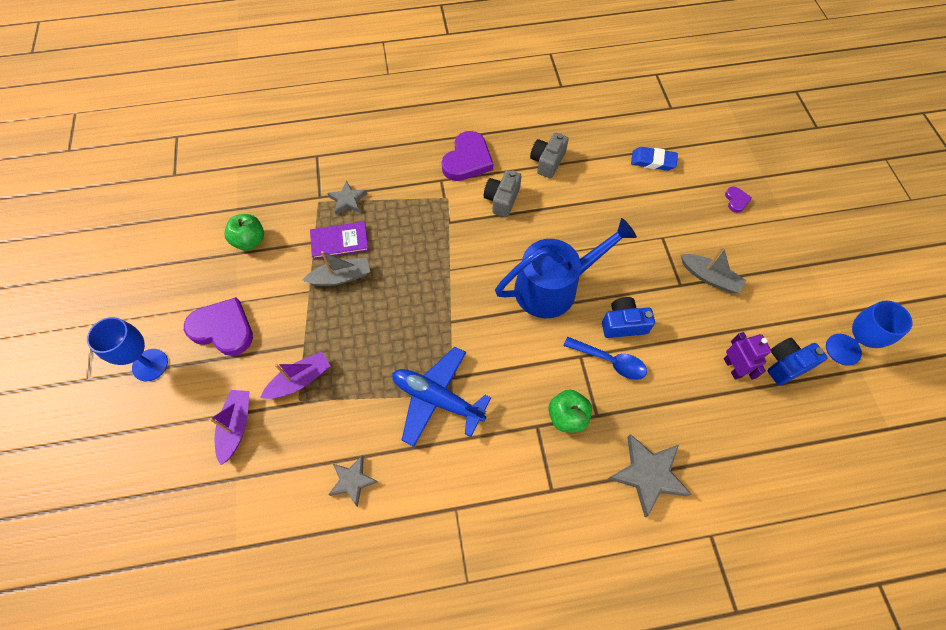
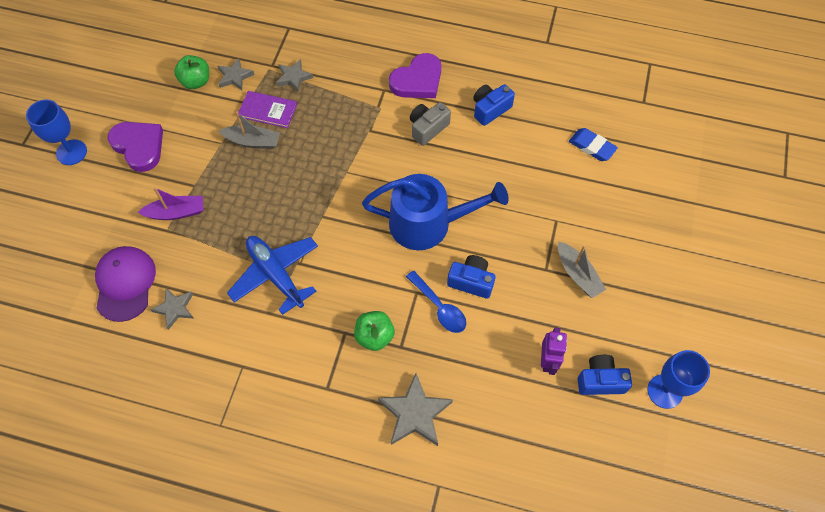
camera: 25 degrees right, 0 degrees up
(236, 426) = (110, 228): purple boat -> none
(284, 479) = (125, 284): none -> purple cap
(288, 221) = (235, 76): none -> grey star
(547, 162) = (490, 109): grey camera -> blue camera
(736, 200) = (651, 215): purple heart -> none

